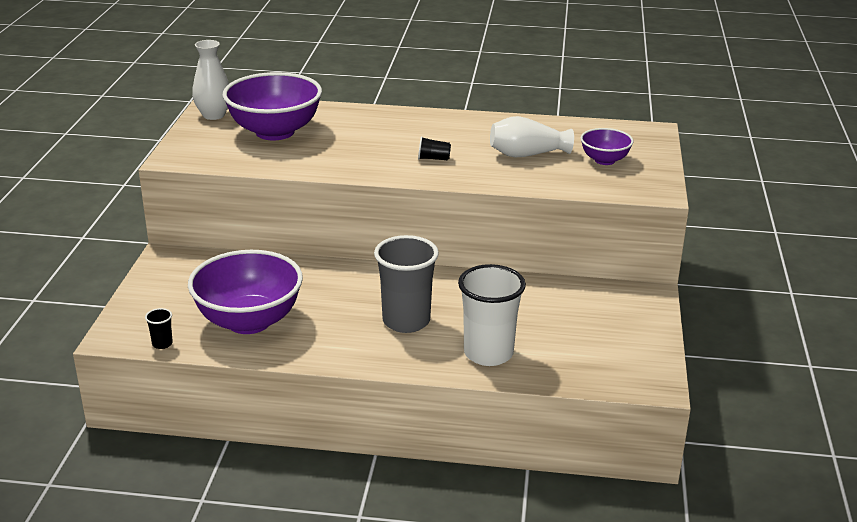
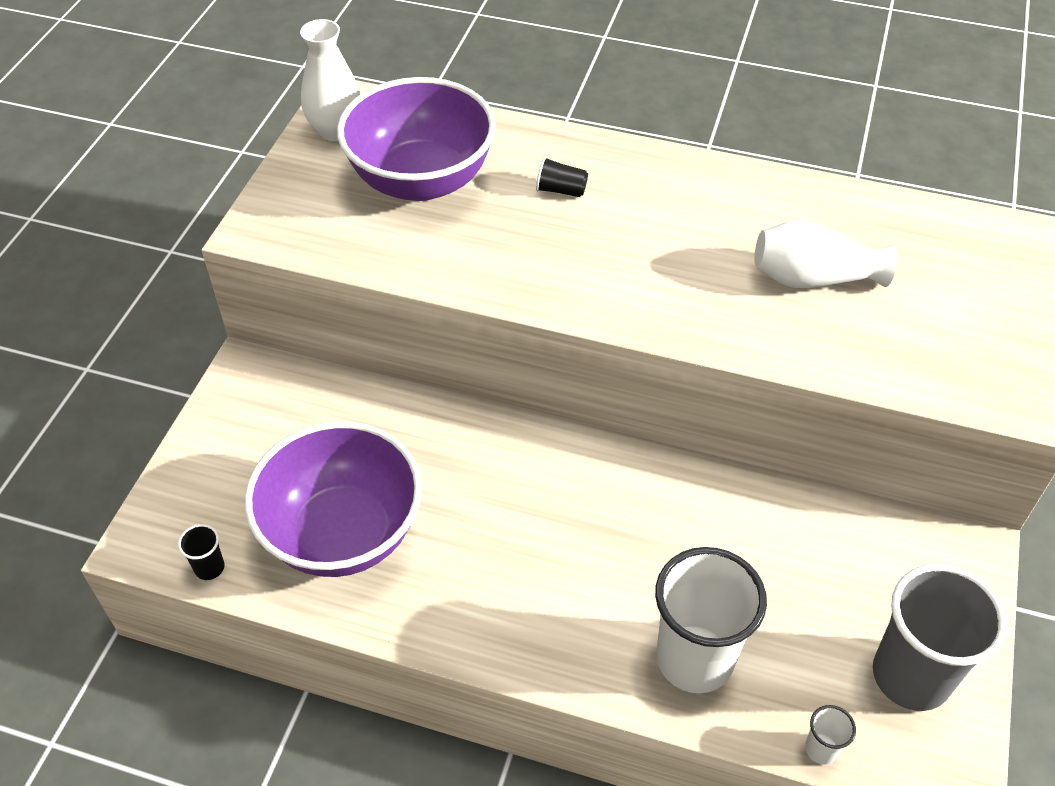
camera: 10 degrees right, 20 degrees up
(406, 321) = (578, 565): grey cup -> grey cup (911, 676)
(433, 158) = (659, 273): black cup -> black cup (561, 190)
(574, 382) = (821, 749): none -> white cup
(604, 160) = (940, 307): purple bowl -> none

